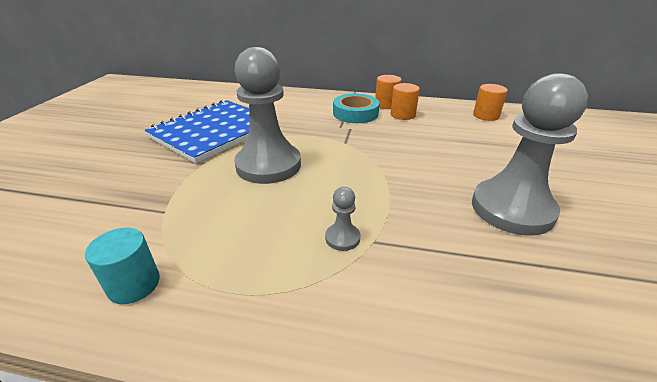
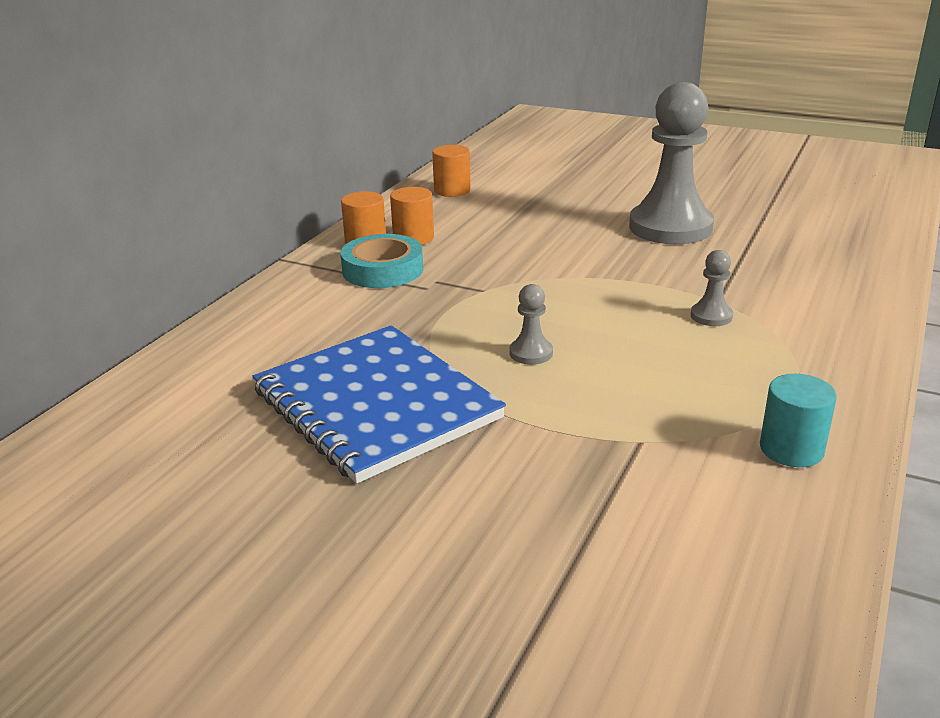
camera: 75 degrees left, 5 degrees down
(268, 165) = (531, 353): grey pawn -> grey pawn, size x0.41

